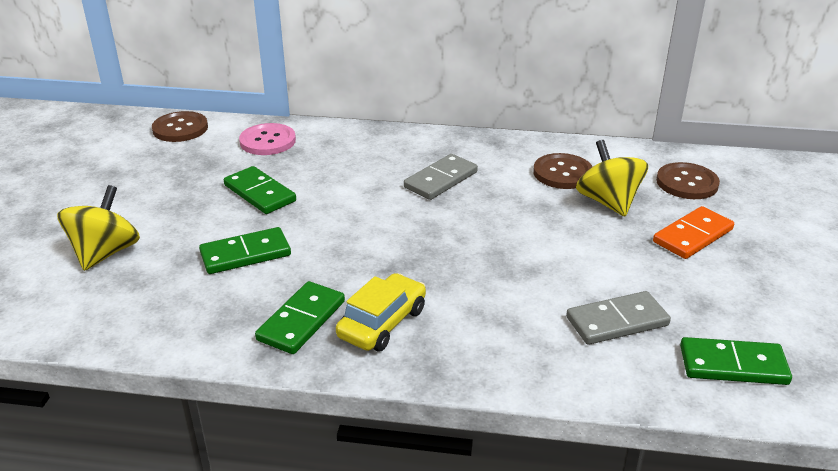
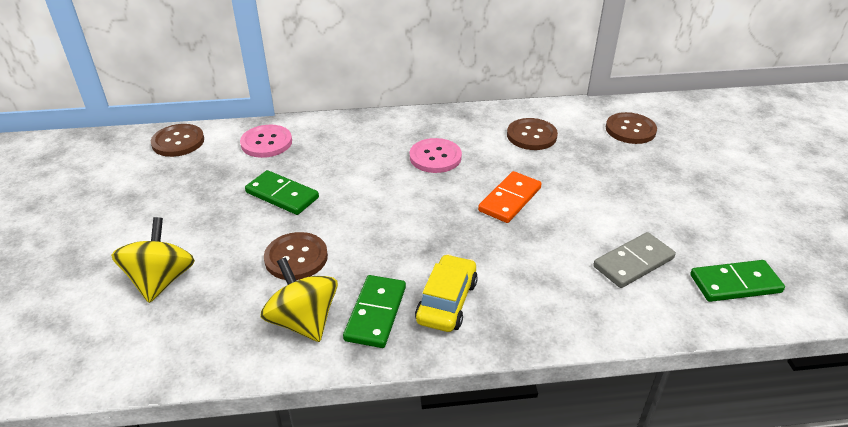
camera: 15 degrees left, 5 degrees up
(245, 254) = (296, 258): green domino -> brown button
(440, 180) = (435, 157): grey domino -> pink button
(608, 202) = (578, 156): yellow spinning top -> yellow spinning top (303, 321)
(693, 236) = (655, 176): orange domino -> orange domino (510, 199)

